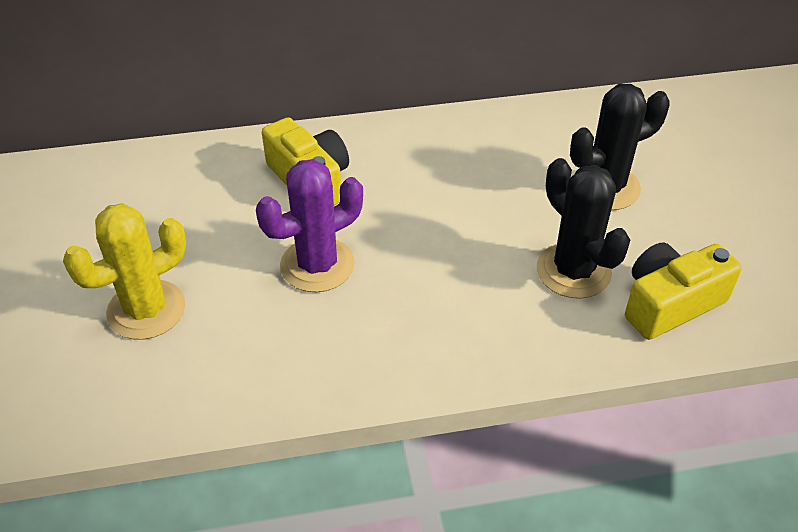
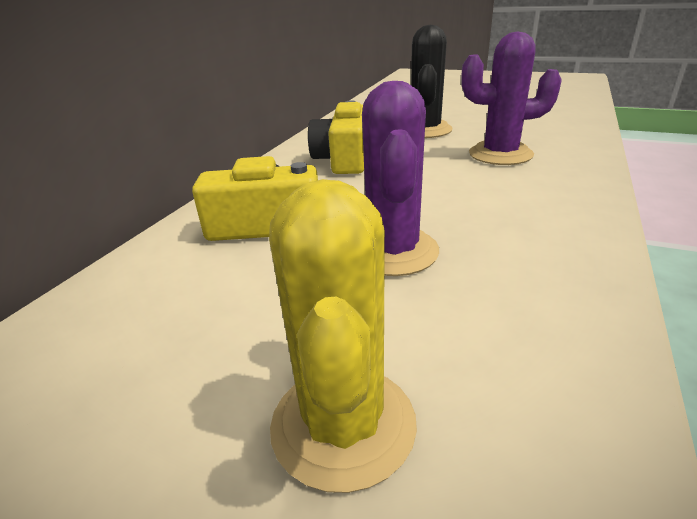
camera: 55 degrees left, 15 degrees down
(573, 271) = (500, 154): black cactus -> purple cactus
(670, 303) = (554, 138): yellow camera -> yellow camera (343, 159)

